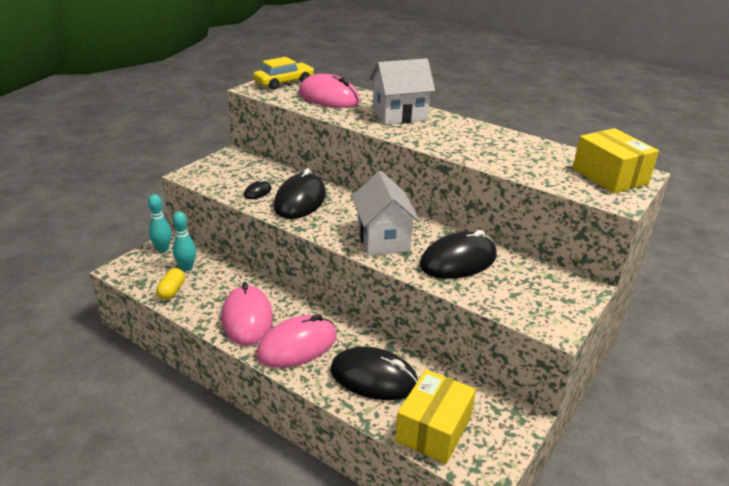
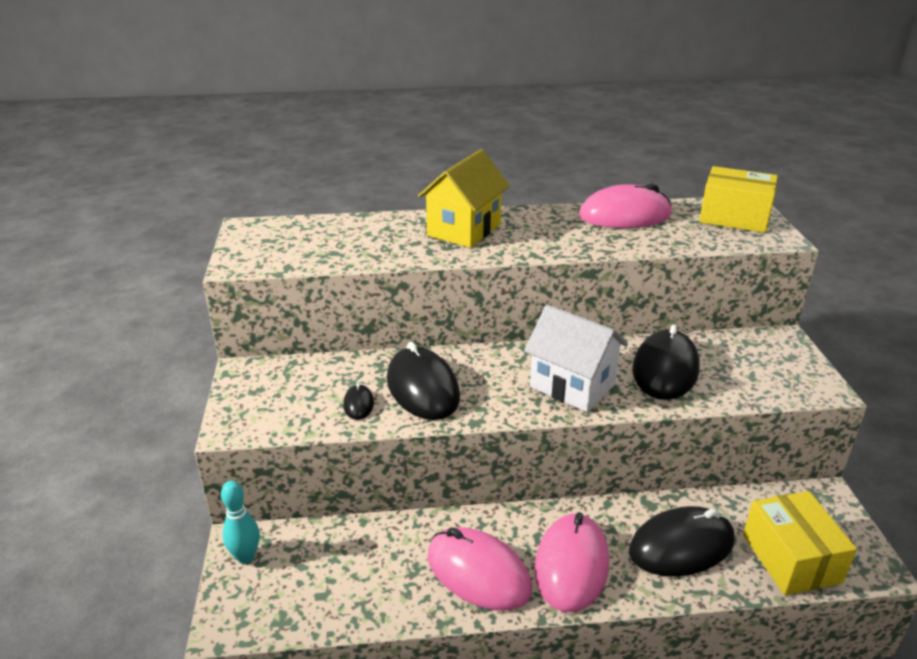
camera: 40 degrees left, 0 degrees up
(172, 291) = (342, 602): yellow capsule -> none
(186, 268) = (315, 560): turquoise bowling pin -> none
(284, 82) = (262, 241): yellow car -> none
(328, 98) = (352, 240): pink mouse -> pink mouse (625, 215)
(399, 115) = (464, 230): white house -> yellow house

